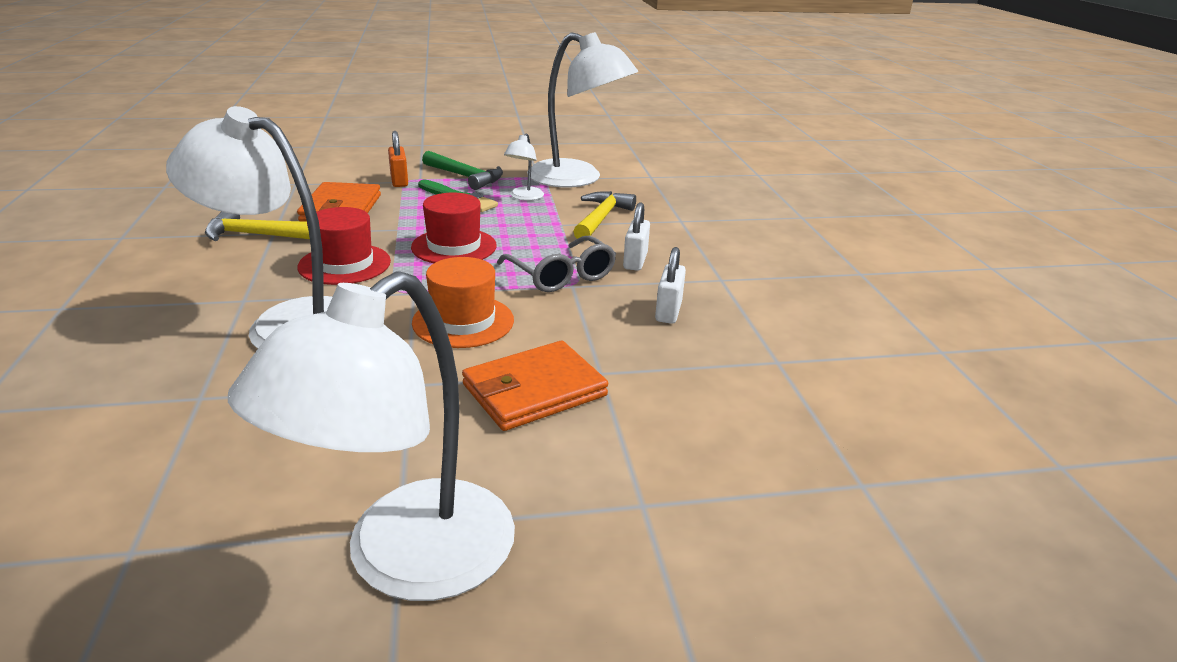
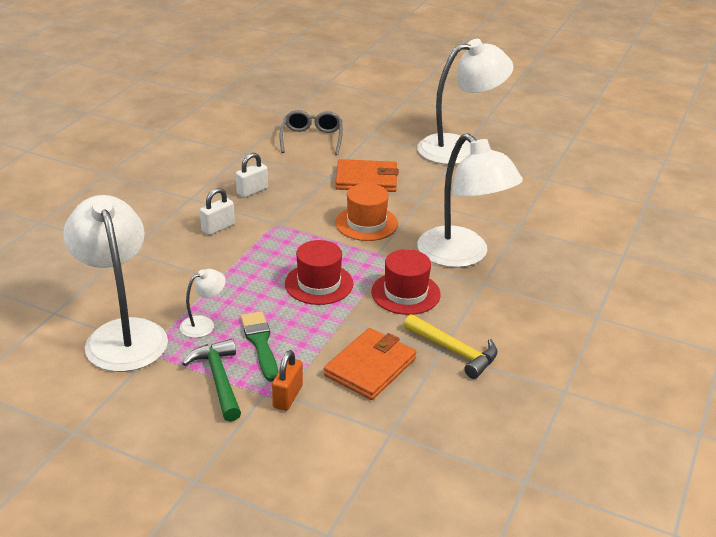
camera: 145 degrees left, 5 degrees up
(561, 275) = (277, 233): grey glasses -> grey glasses (312, 139)
(601, 218) = (180, 274): yellow hammer -> none

